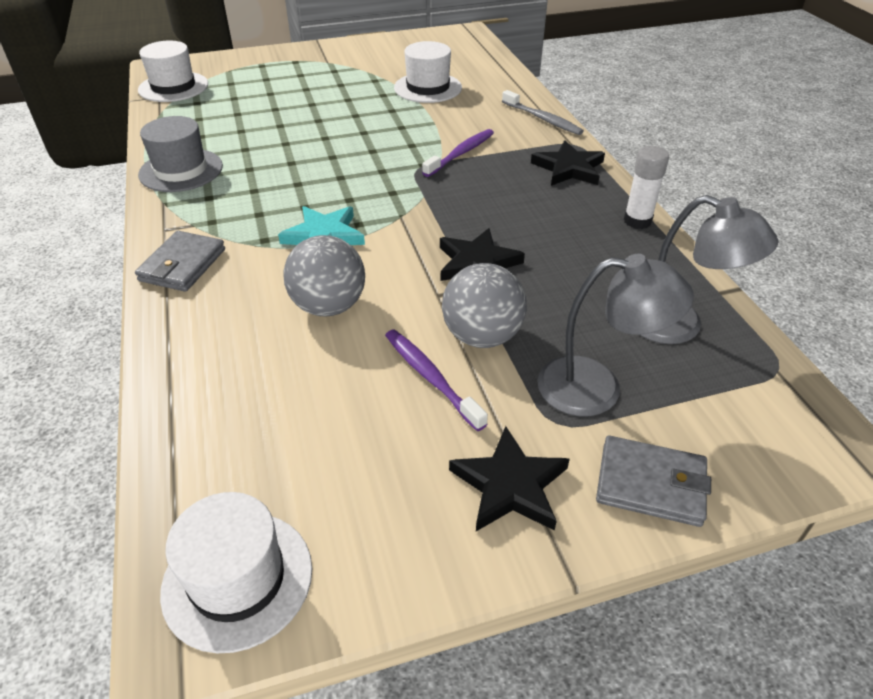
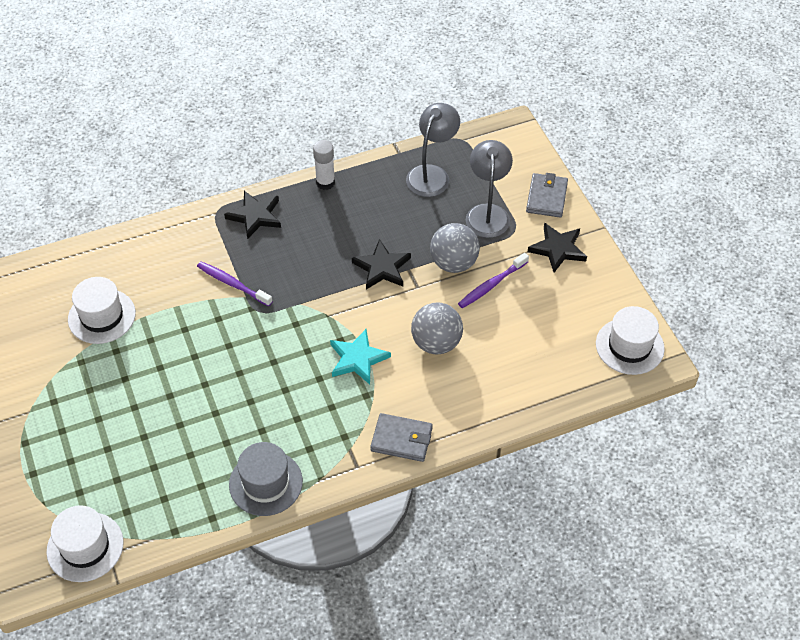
camera: 95 degrees left, 10 degrees up
(542, 119) = (171, 230): grey toothbrush -> none

